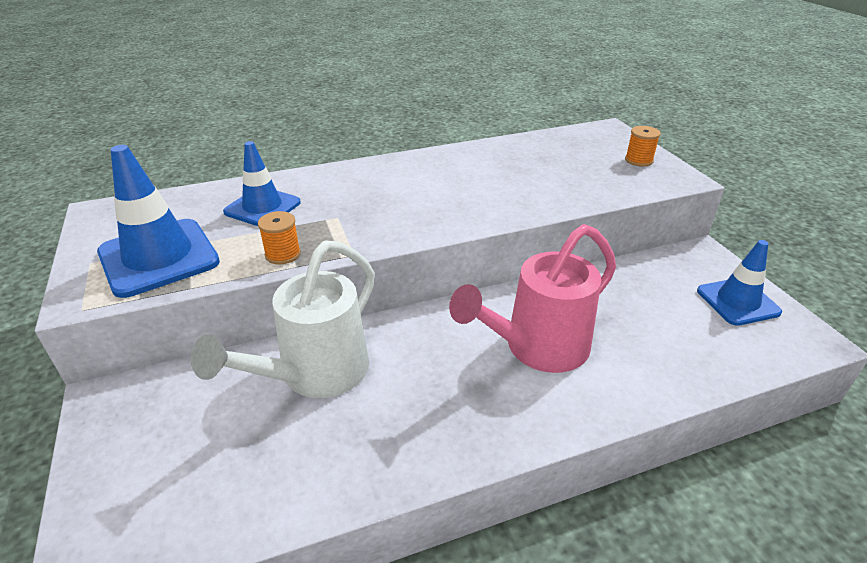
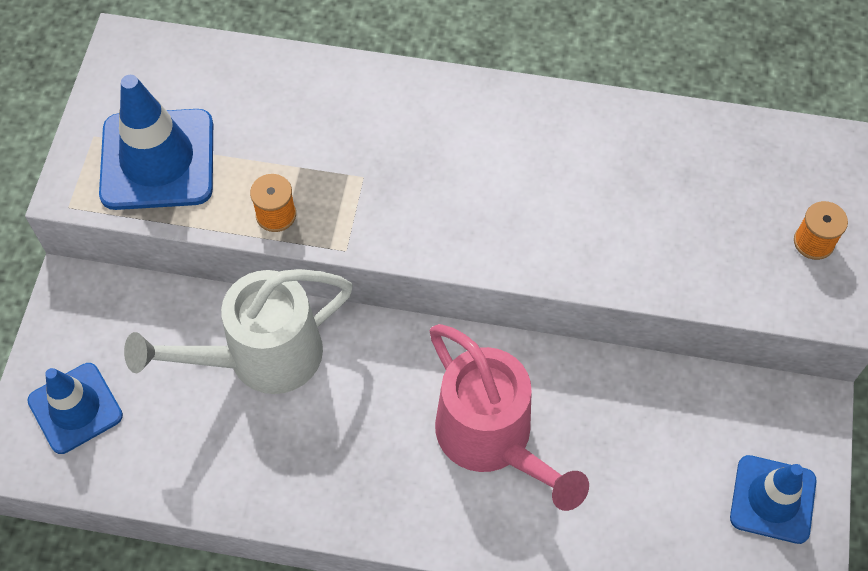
camera: 30 degrees right, 25 degrees up
(262, 207) = (292, 119): blue traffic cone -> blue traffic cone (75, 408)
(537, 348) = (492, 440): pink watering can -> pink watering can turned 120 degrees counterclockwise

